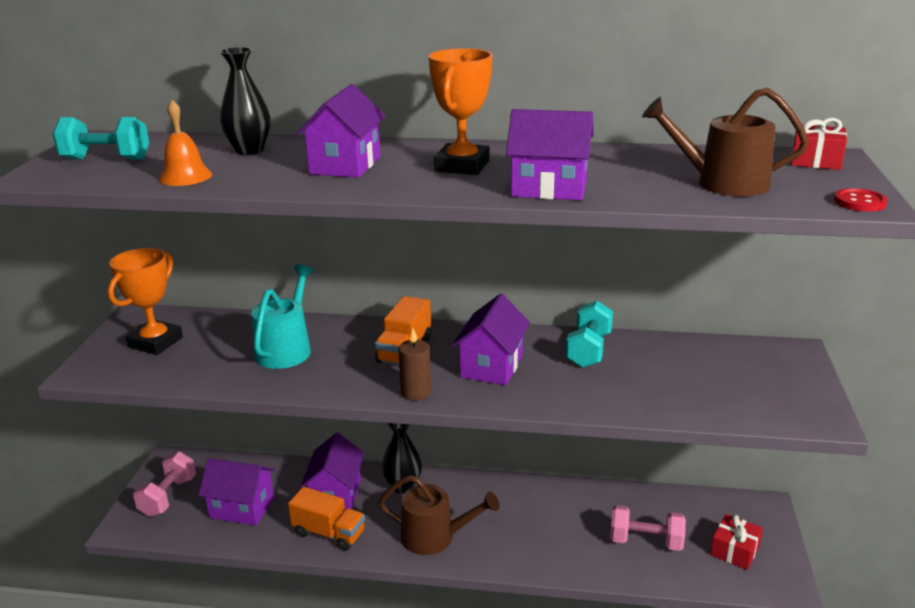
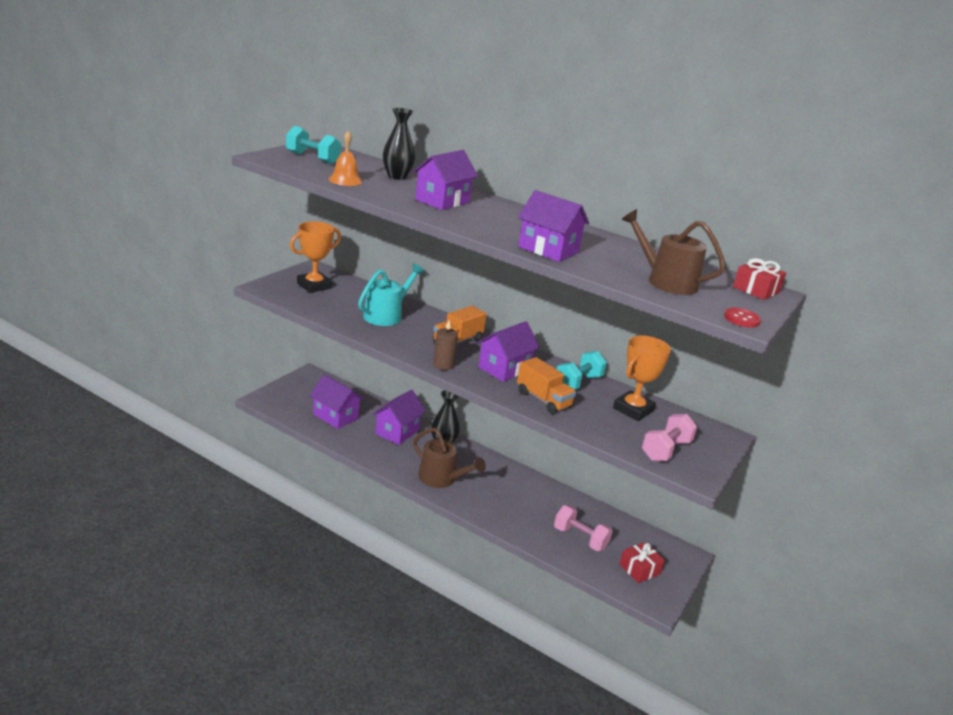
camera: 20 degrees right, 0 degrees up
(168, 496) = (297, 393): pink dumbbell -> pink dumbbell (666, 450)
(329, 533) = (377, 450): orange truck -> orange truck (543, 400)
(462, 166) = (512, 222): orange trophy -> orange trophy (633, 409)

